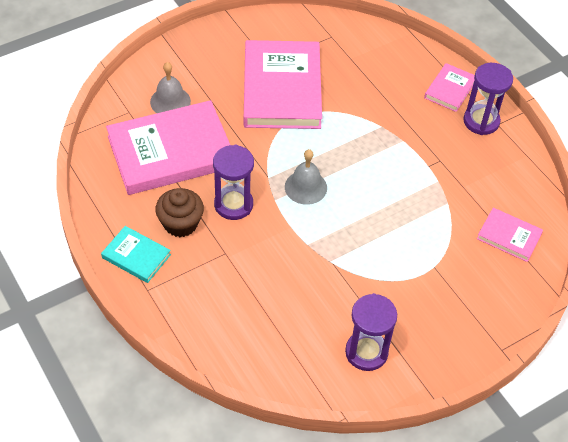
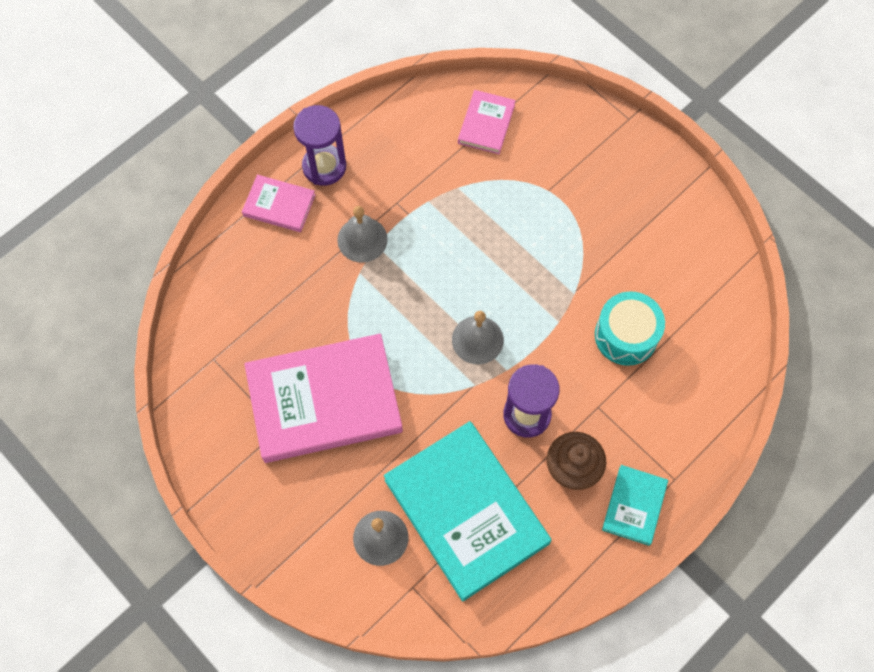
camera: 100 degrees left, 15 degrees up
(171, 152) = (466, 511): pink book -> turquoise book
(282, 289) = (626, 335): none -> turquoise drum
(366, 352) = (675, 239): purple hourglass -> none
(410, 133) = (362, 239): none -> grey bell

